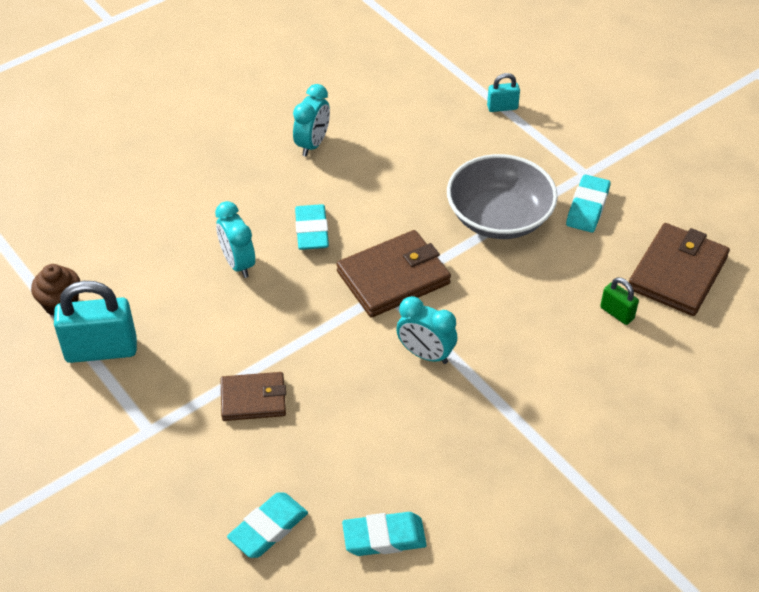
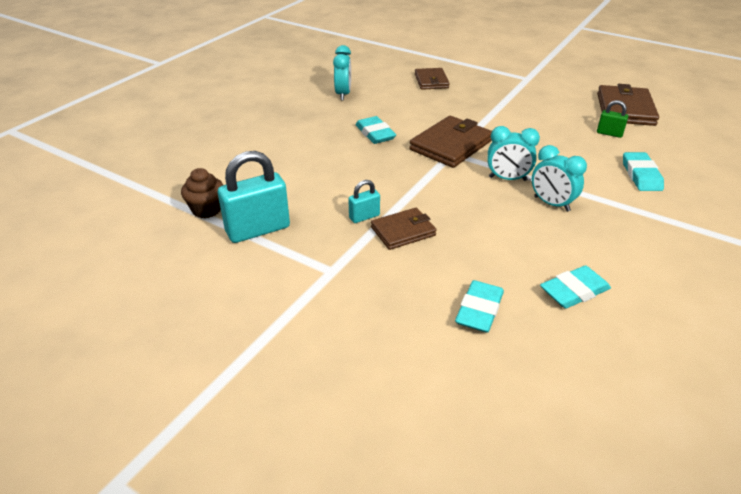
camera: 20 degrees left, 10 degrees down
(238, 263) = (334, 160): turquoise clock -> turquoise clock (551, 204)
(445, 146) = (431, 81): none -> brown wallet
(499, 217) = (493, 105): grey bowl -> none
(502, 107) = (451, 60): turquoise padlock -> turquoise padlock (364, 217)
(587, 207) = (543, 91): turquoise eraser -> turquoise eraser (641, 175)

